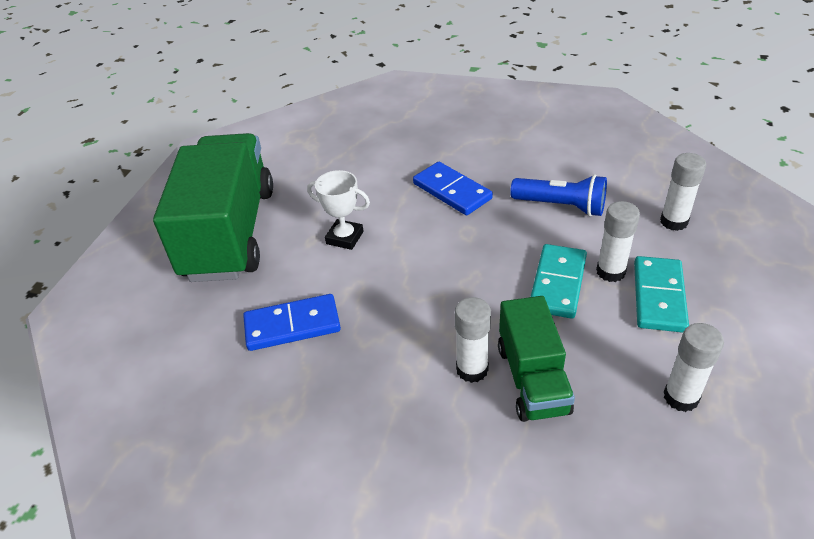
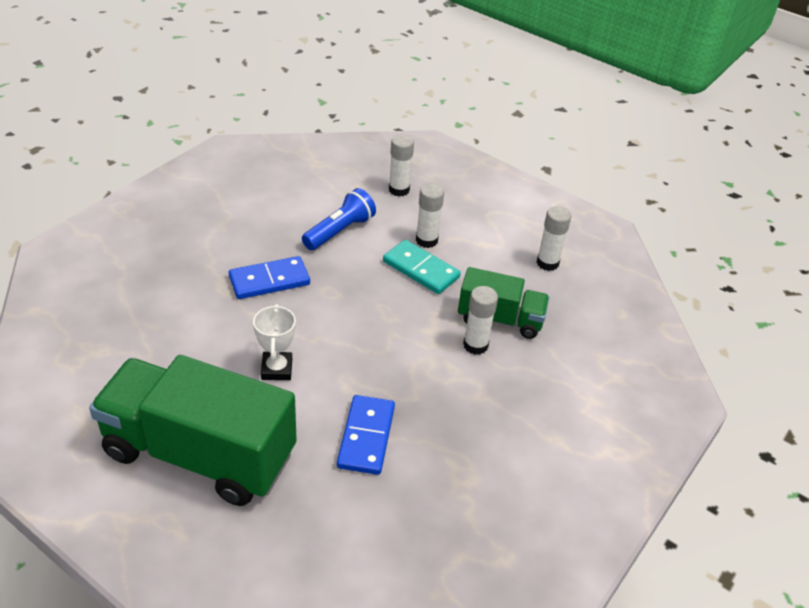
camera: 75 degrees left, 0 degrees up
(345, 238) = (276, 369): white trophy -> white trophy turned 45 degrees counterclockwise
(658, 296) = (463, 231): turquoise domino -> none

